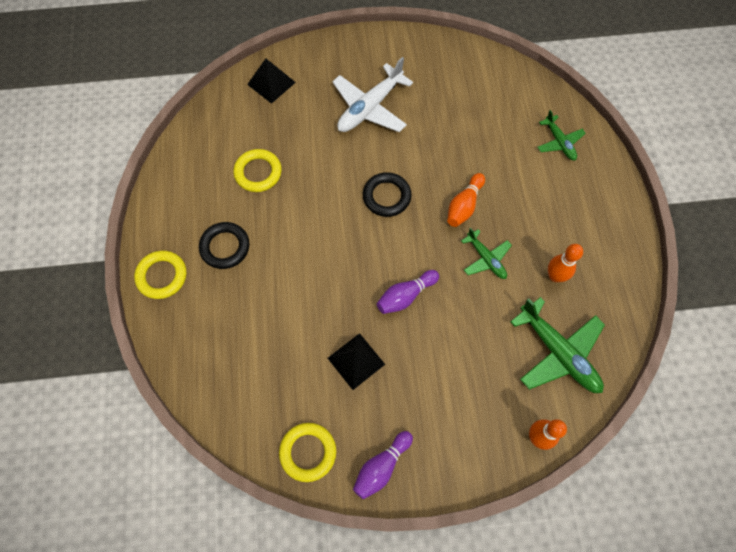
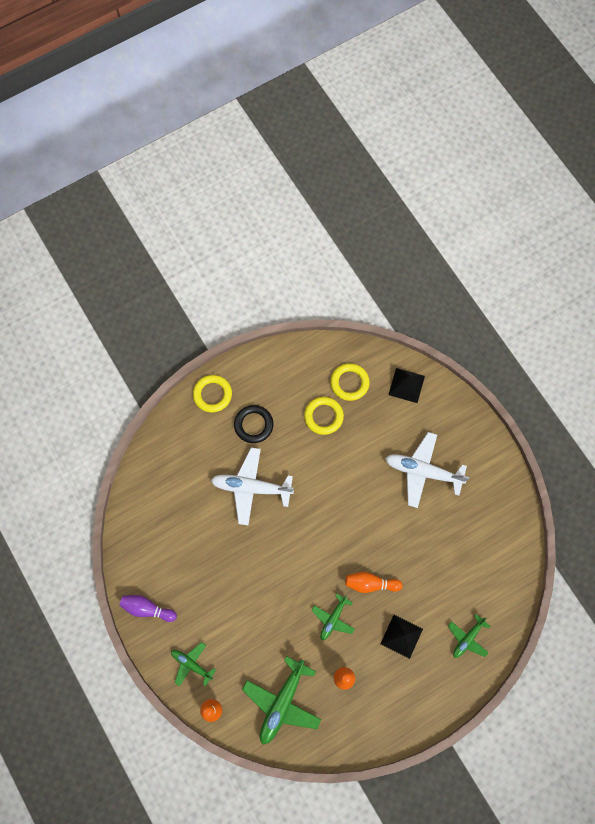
camera: 65 degrees right, 5 degrees up
(296, 281) = (251, 487): none -> white plane
(308, 452) = (136, 555): yellow ring -> yellow ring (349, 383)
(356, 361) = (211, 558): black pyramid -> black pyramid (401, 636)
(386, 196) = (349, 521): black ring -> none
(405, 296) = (275, 571): purple bowling pin -> none
(473, 440) = (191, 664): none -> green plane

